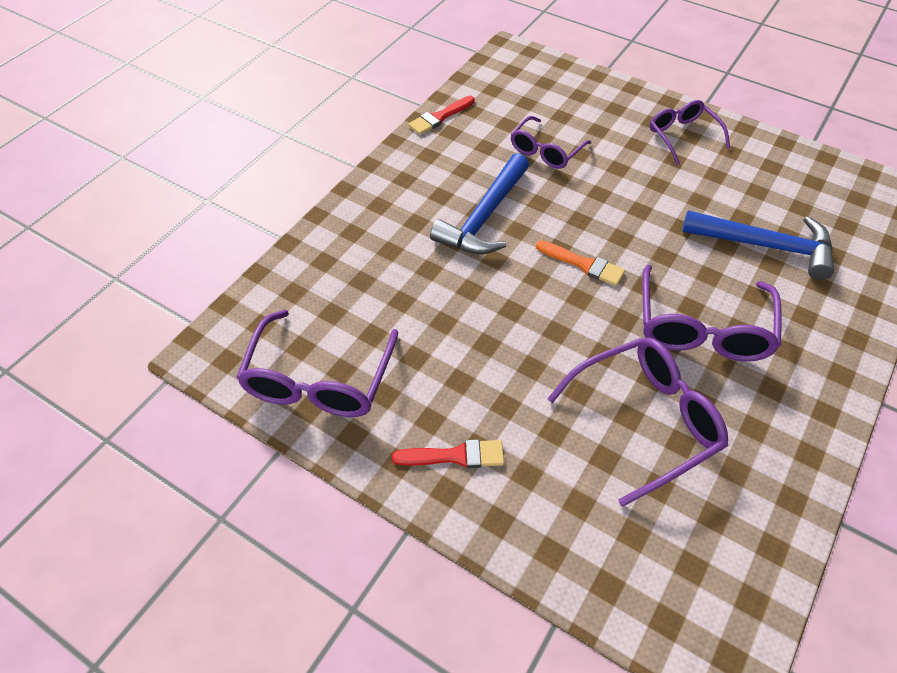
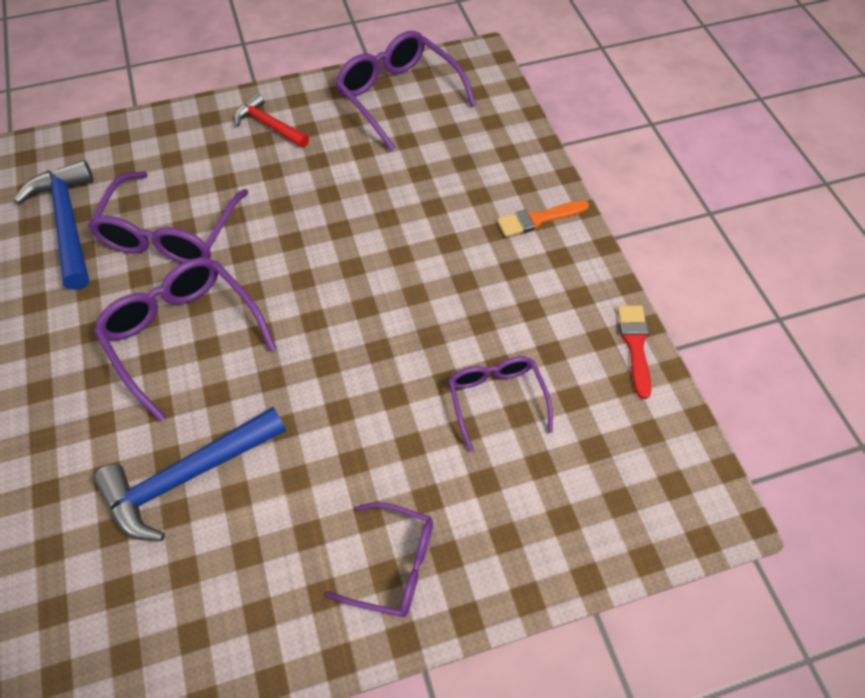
camera: 130 degrees right, 5 degrees up
(455, 456) = (269, 125): red brush -> red hammer
(484, 217) = (454, 281): blue hammer -> blue hammer (68, 223)
(583, 264) = (329, 310): orange brush -> orange brush (538, 219)

